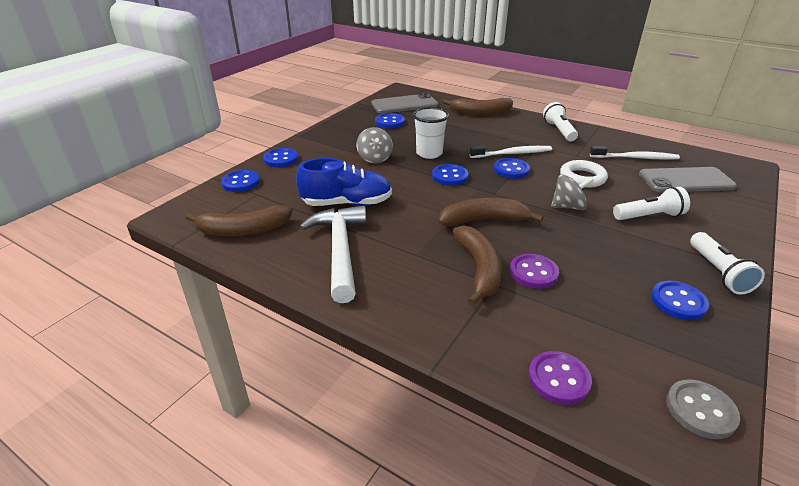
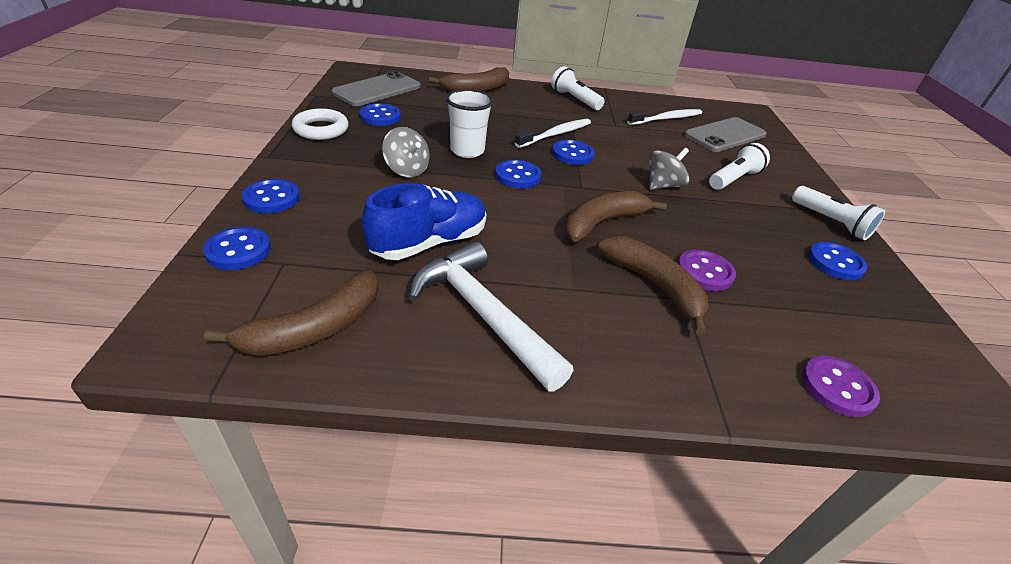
camera: 35 degrees left, 5 degrees up
(582, 178) = (644, 149): white ring -> white ring (321, 129)
(700, 410) = (949, 368): grey button -> none

